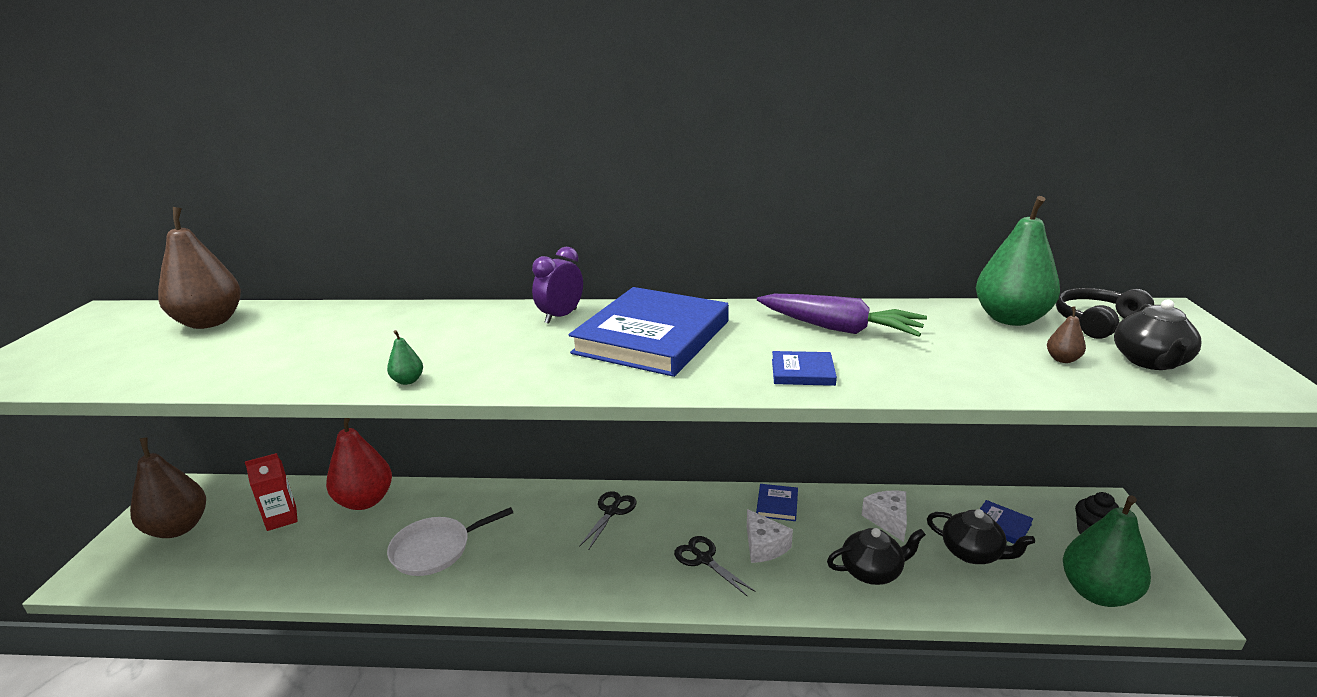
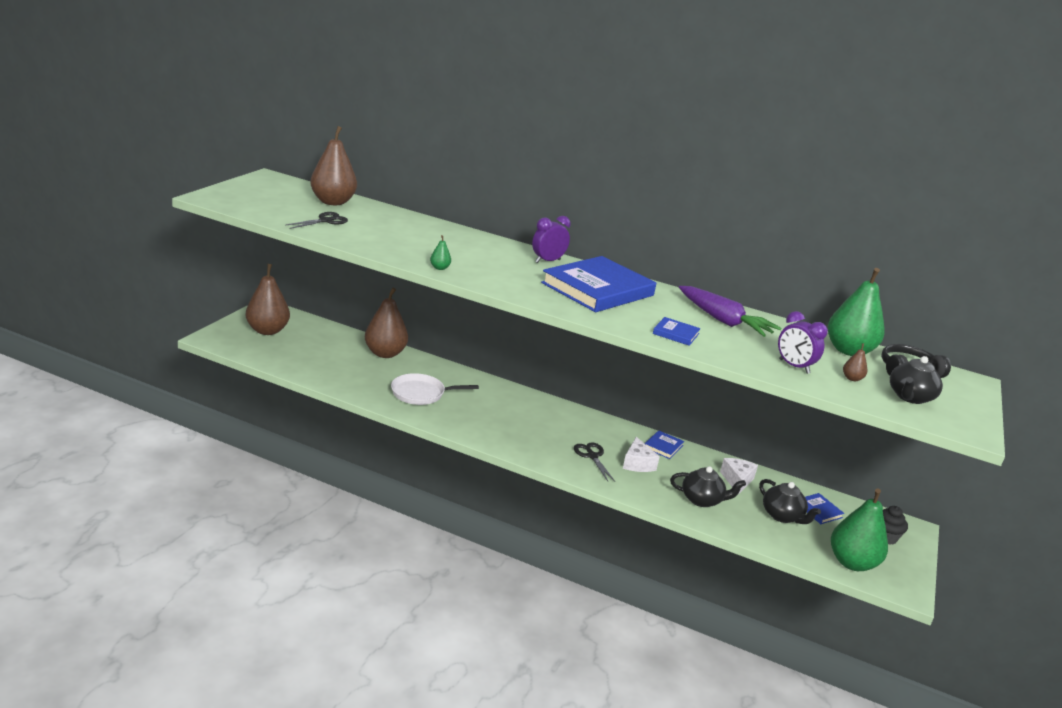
camera: 15 degrees right, 0 degrees up
(282, 518) = (330, 346): red carton -> none
(365, 501) = (385, 353): red pear -> brown pear
(611, 511) = (545, 412): black scissors -> black scissors (325, 221)
(984, 368) = (794, 366): none -> purple clock

